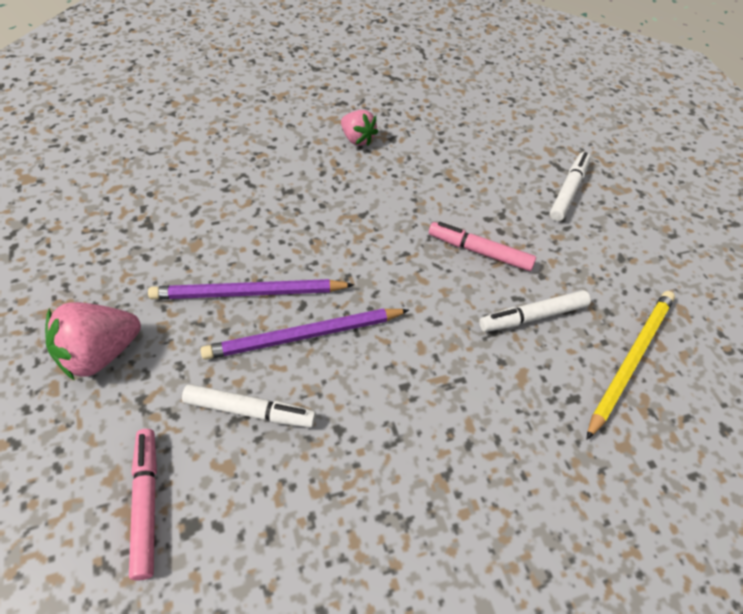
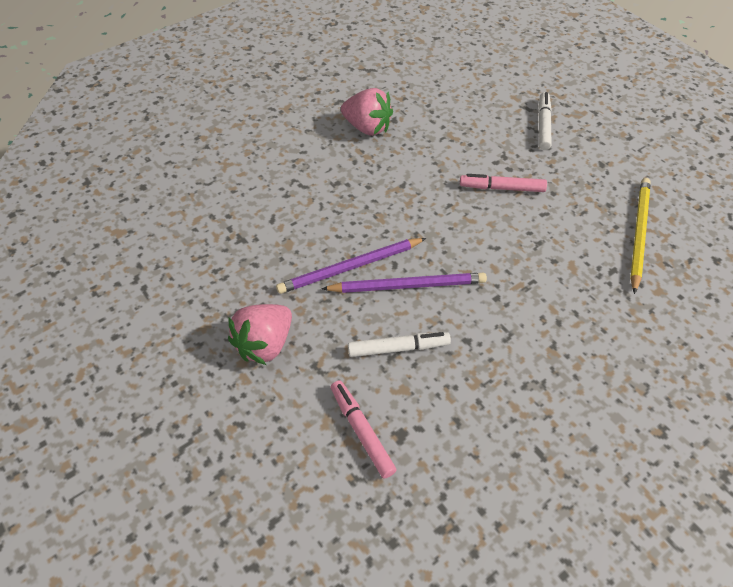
camera: 15 degrees left, 0 degrees up
(304, 336) = (408, 285): purple pencil -> purple pencil turned 150 degrees counterclockwise
(357, 139) = (367, 127): pink strawberry -> pink strawberry, size x1.56
(533, 316) = (560, 223): white marker -> none

